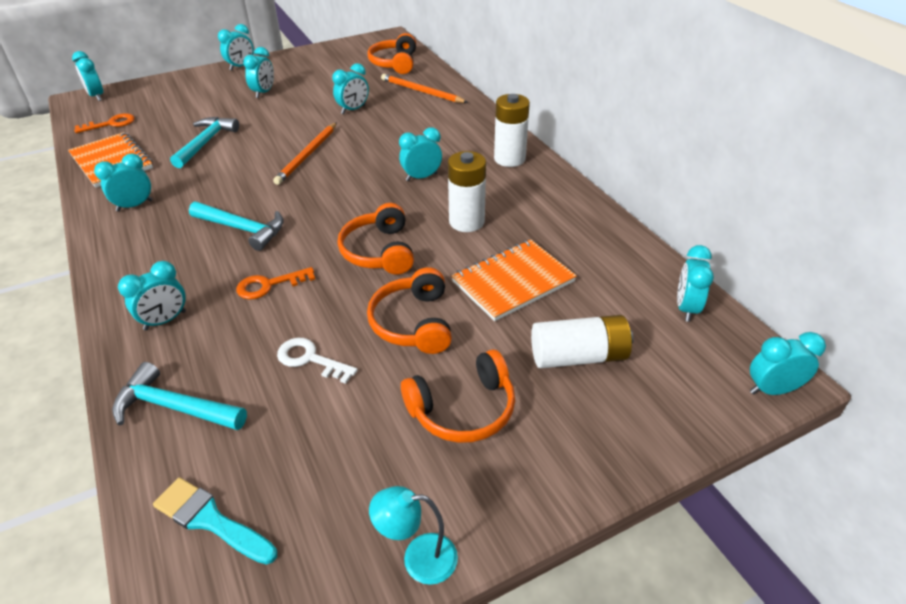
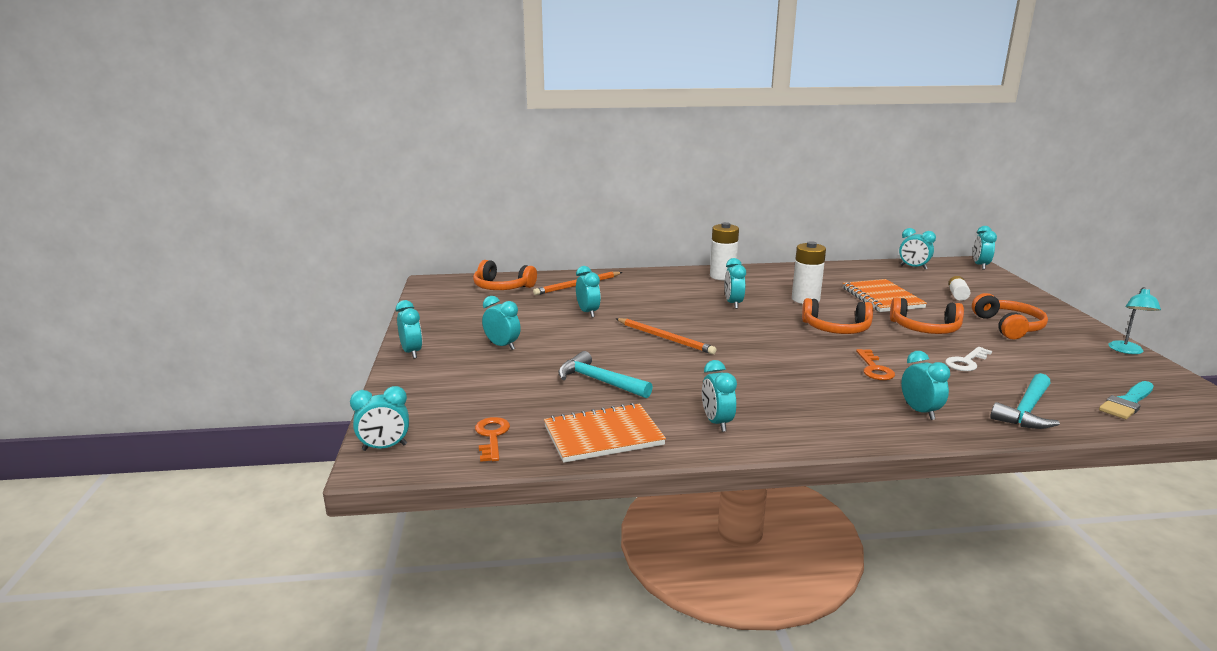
camera: 70 degrees left, 20 degrees down
(243, 229) = (785, 373): turquoise hammer -> none
(579, 356) = (957, 295): white battery -> white battery, size x0.57

